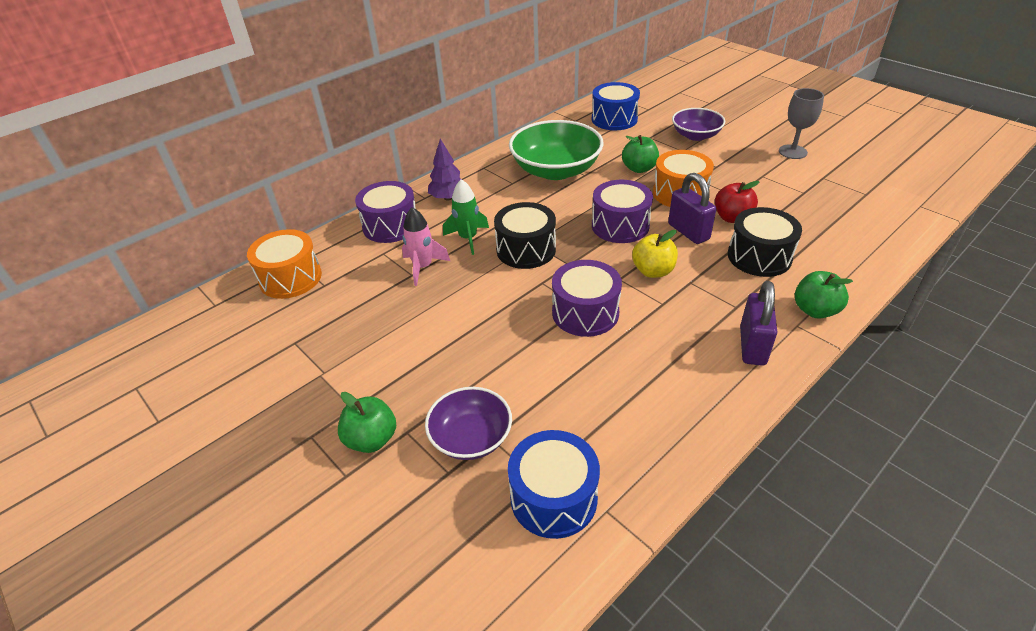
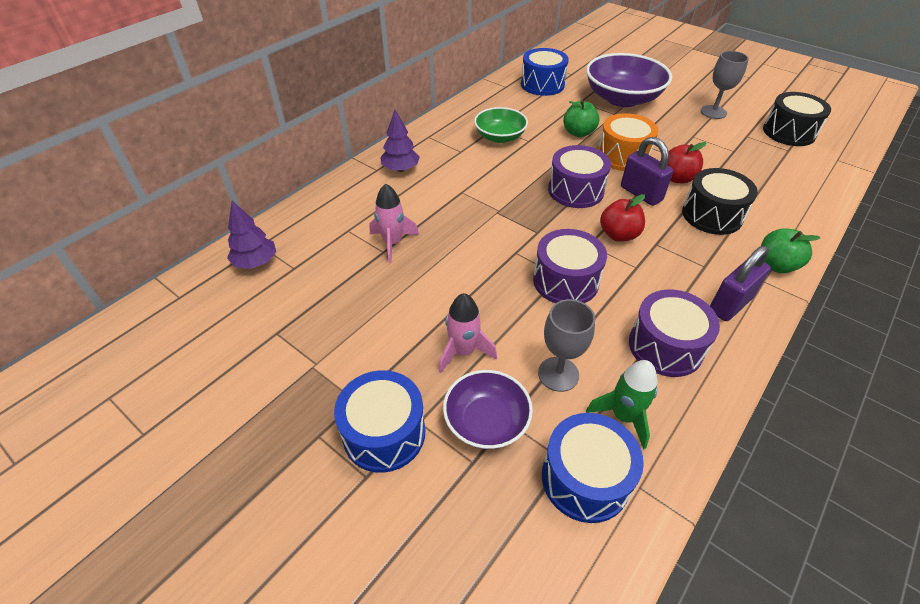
camera: 10 degrees left, 5 degrees up
(290, 278) = (256, 262): orange drum -> purple tree
(371, 439) = (384, 433): green apple -> blue drum
(390, 226) = (349, 201): purple drum -> purple drum (665, 346)
(465, 372) = (463, 351): none -> pink rocket
(468, 238) = (431, 210): green rocket -> green rocket (623, 416)
(526, 250) = (491, 219): black drum -> black drum (789, 132)
(553, 399) = (558, 374): none -> grey goblet
(556, 170) = (500, 137): green bowl -> green bowl, size x0.59
(653, 271) = (618, 235): yellow apple -> red apple
(696, 135) = (622, 98): purple bowl -> purple bowl, size x1.69
(752, 346) = (730, 304): purple padlock -> purple padlock turned 45 degrees clockwise

